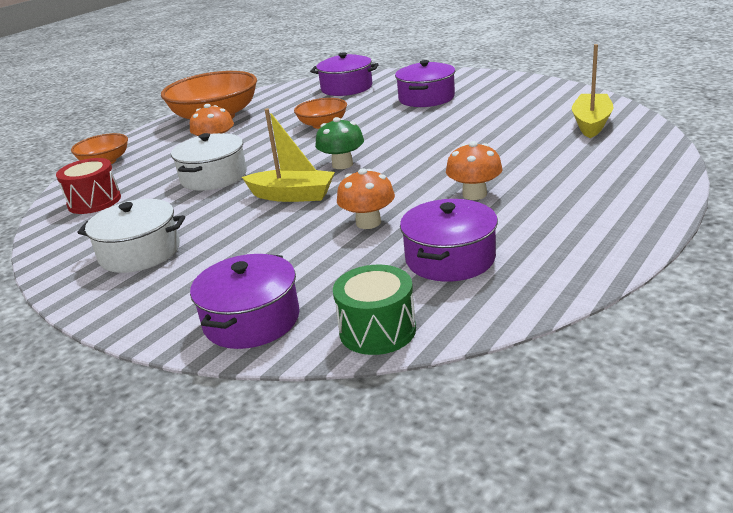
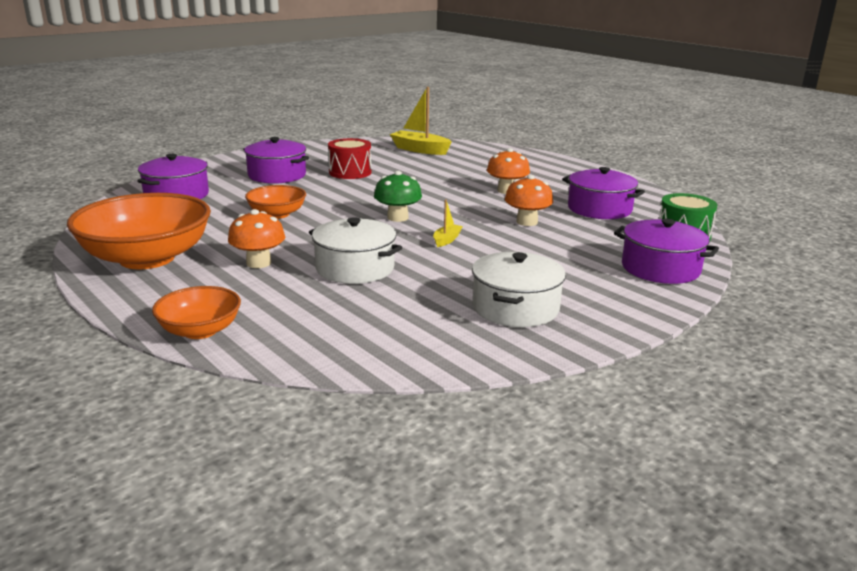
camera: 80 degrees left, 5 degrees down
(94, 201) = (346, 335): red drum -> red drum (350, 172)
(292, 195) = (446, 240): yellow boat -> yellow boat, size x0.50

